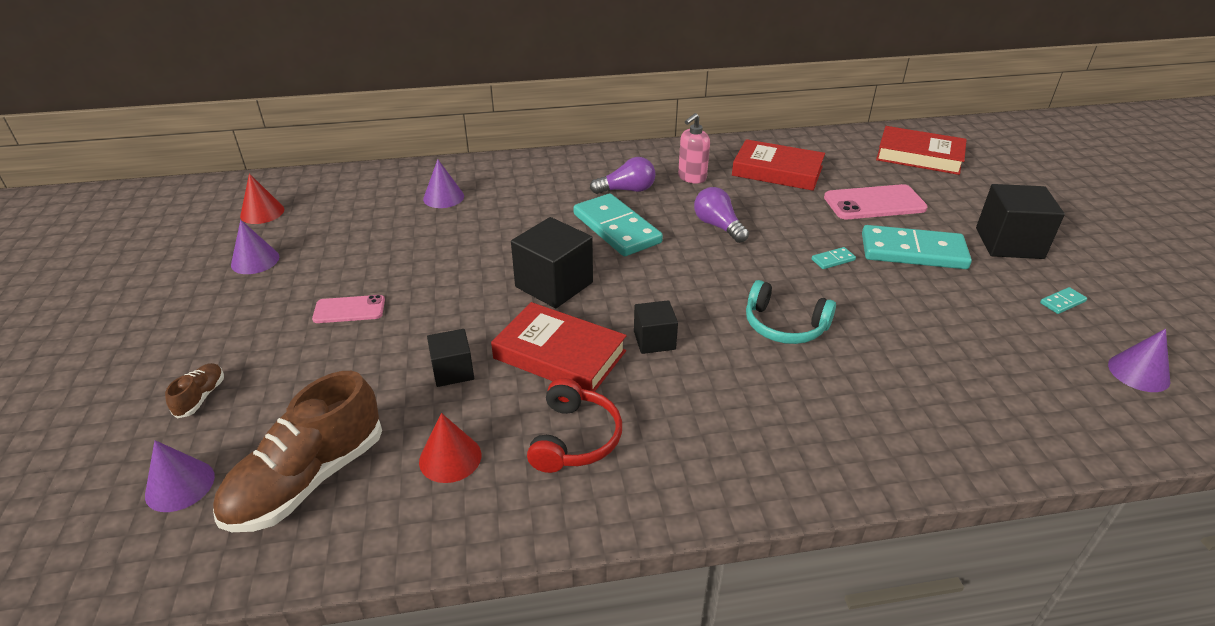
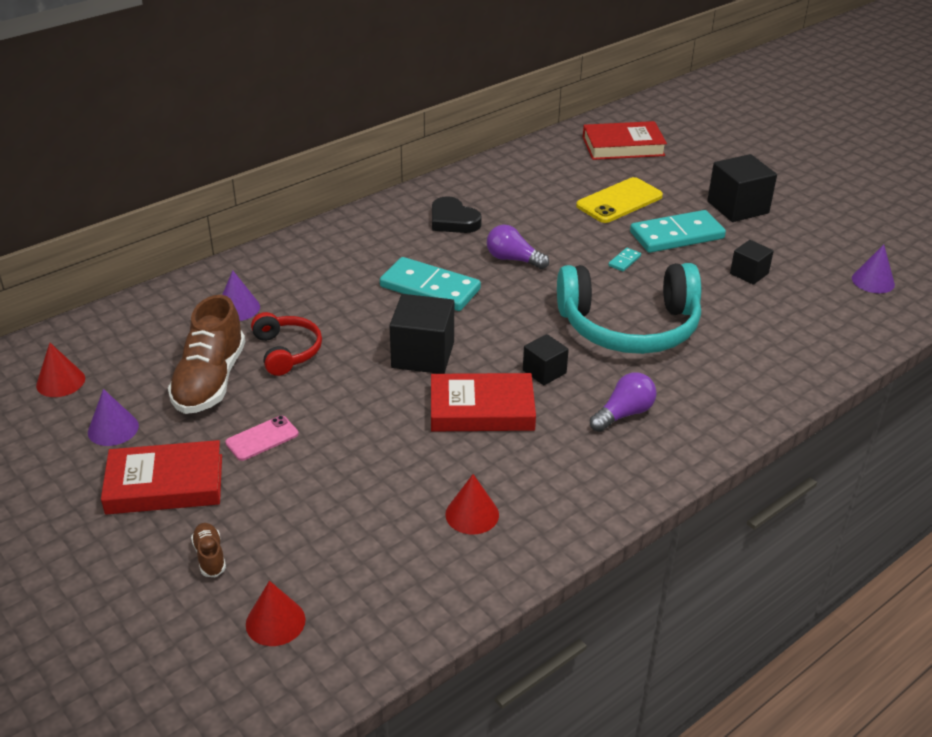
camera: 30 degrees left, 0 degrees up
(180, 485) = (275, 621): purple cone -> red cone
(308, 479) = (377, 574): brown shoe -> brown shoe (210, 381)
(453, 371) = (408, 453): black cube -> black cube (749, 273)
(575, 438) = (550, 464): red headphones -> red headphones (287, 351)
(627, 190) = (406, 249): purple light bulb -> purple light bulb (624, 414)
(692, 178) = (453, 220): pink soap dispenser -> black heart
(777, 171) = (520, 193): red book -> red book (165, 484)
(784, 326) = (629, 327): turquoise headphones -> turquoise headphones, size x1.93
(874, 203) = (619, 201): pink phone -> yellow phone
(1062, 302) = (800, 244): turquoise domino -> none

